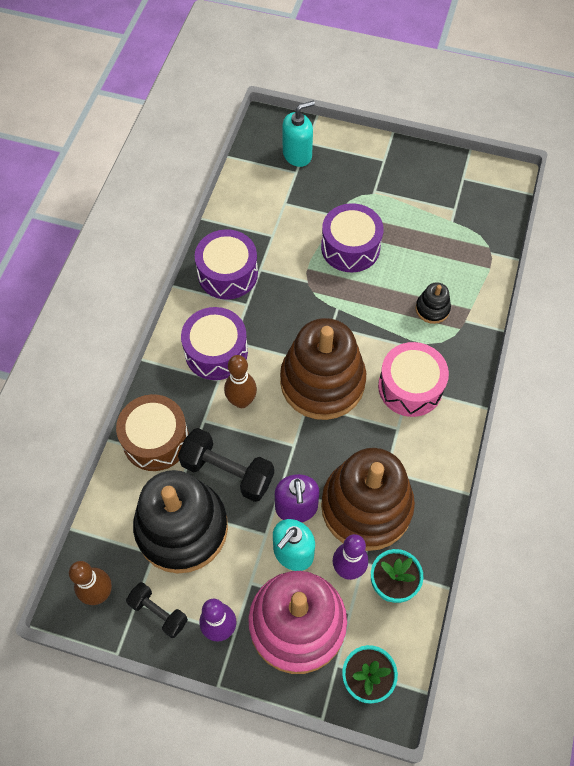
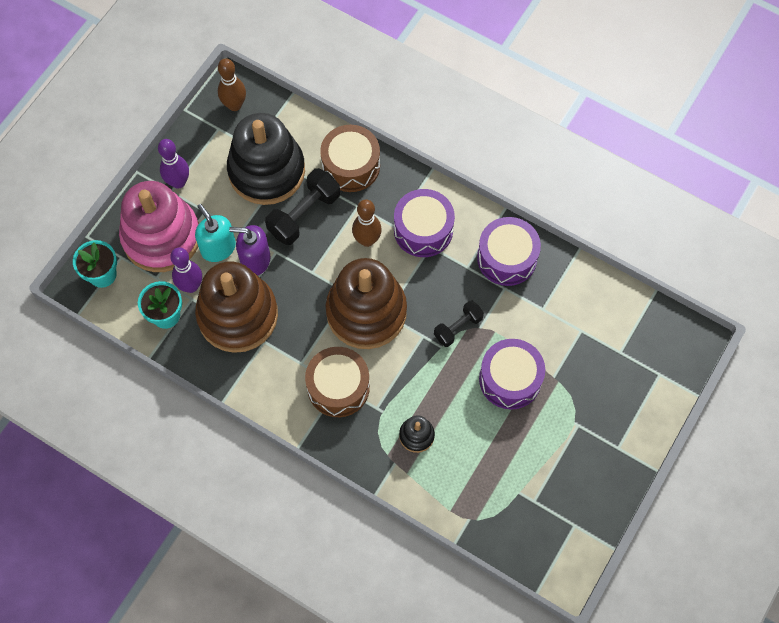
camera: 105 degrees right, 5 degrees up
(158, 612) = (205, 142): black dumbbell -> black dumbbell (458, 327)
(297, 155) = (644, 359): turquoise soap dispenser -> none
(410, 387) = (338, 387): pink drum -> brown drum

